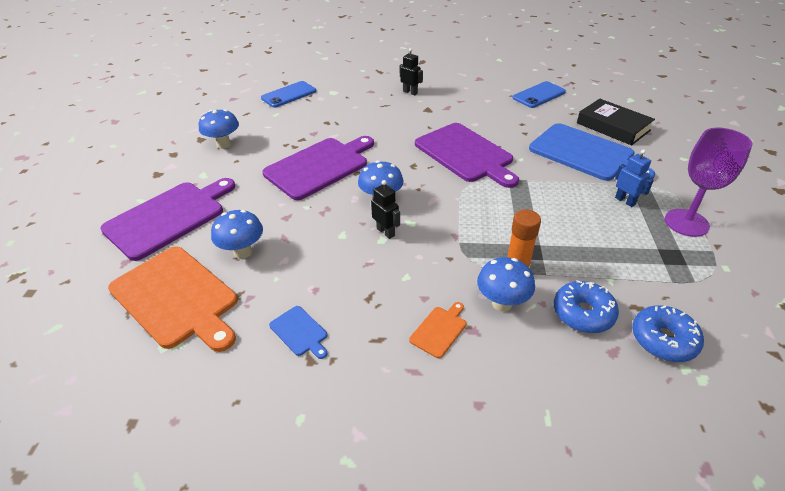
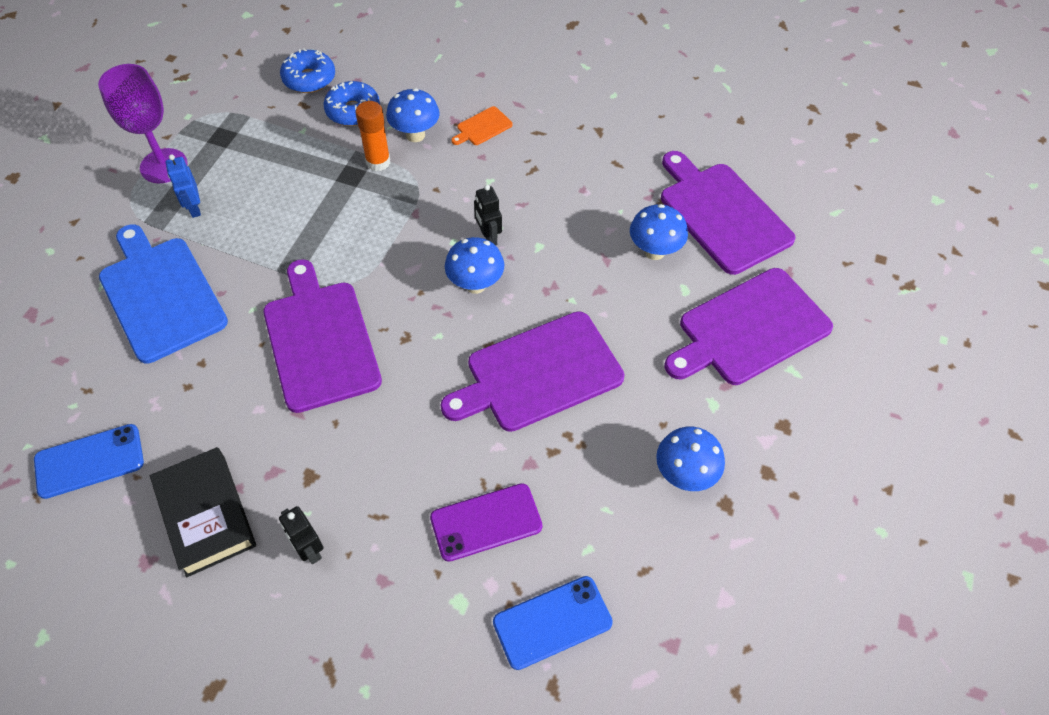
camera: 165 degrees left, 15 degrees up
(176, 298) = (722, 214): orange cutting board -> purple cutting board
(300, 332) = (604, 154): blue cutting board -> none
(330, 112) = (486, 522): none -> purple phone
(613, 127) = (64, 338): black book -> black book (206, 515)

